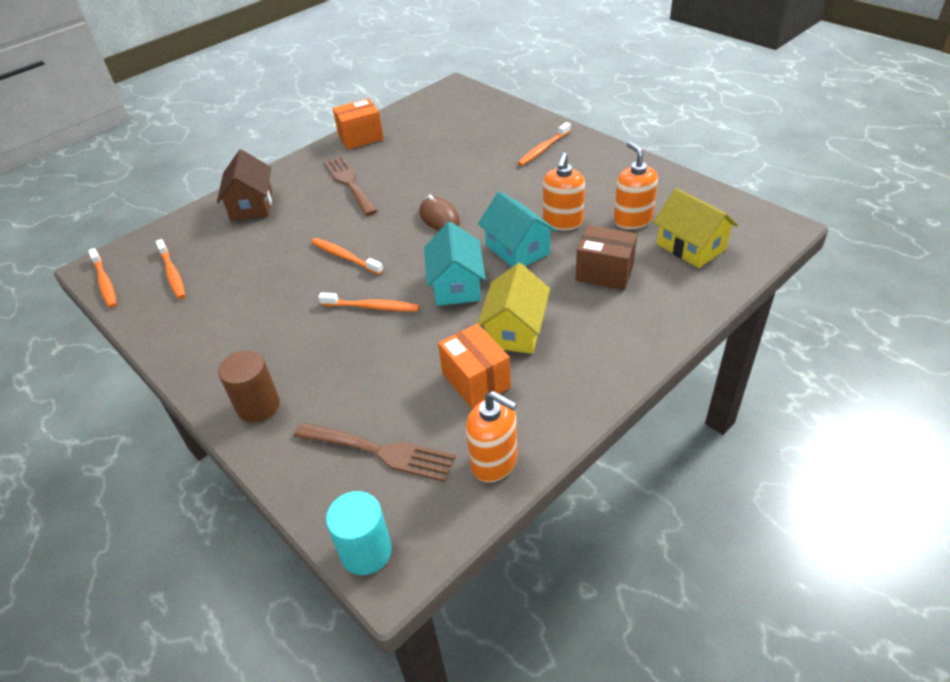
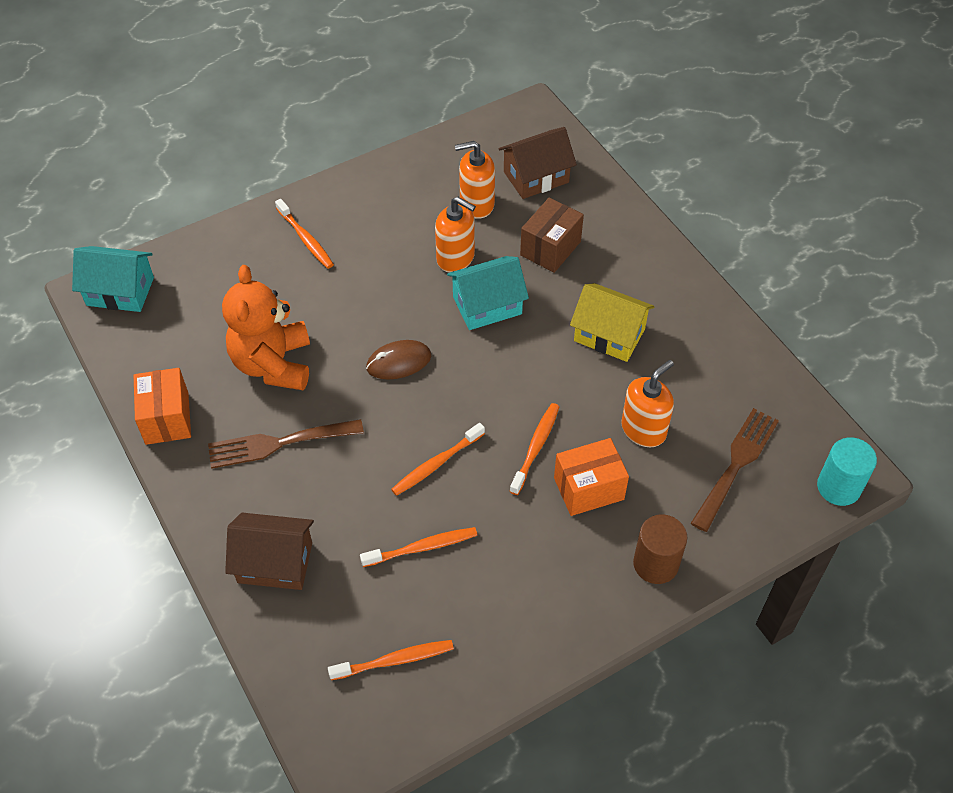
camera: 80 degrees left, 10 degrees up
(105, 283) = (381, 748): orange toothbrush -> orange toothbrush (422, 547)
(418, 164) = (273, 364): none -> orange teddy bear
(456, 285) = (526, 368): turquoise house -> turquoise house (120, 291)
(476, 380) = (667, 378): orange box -> orange box (588, 488)
(494, 462) = (764, 383): orange soap dispenser -> orange soap dispenser (643, 430)
(691, 247) = (536, 177): yellow house -> brown house

